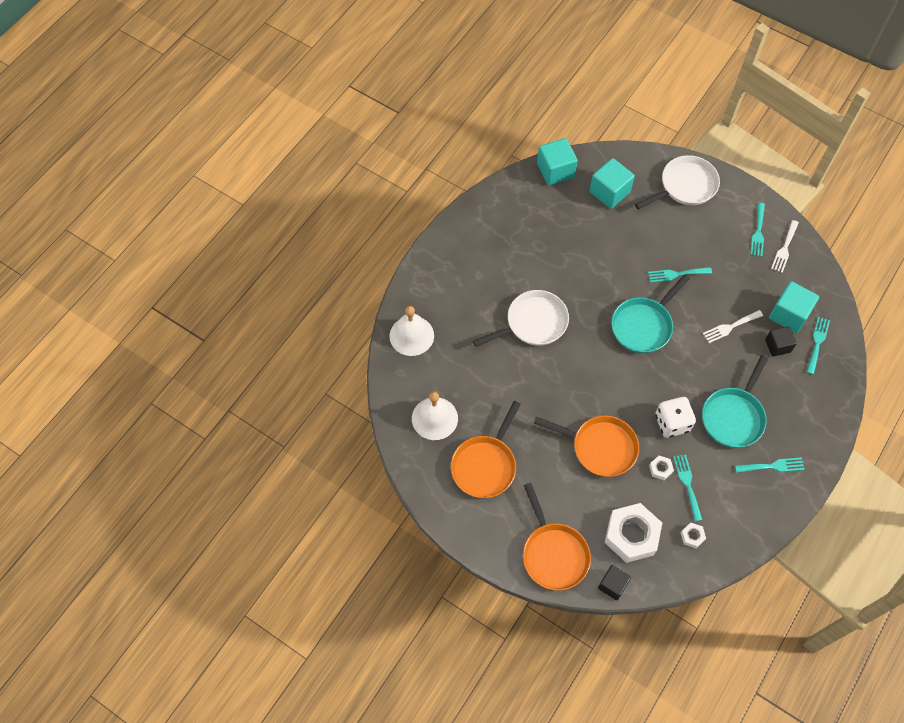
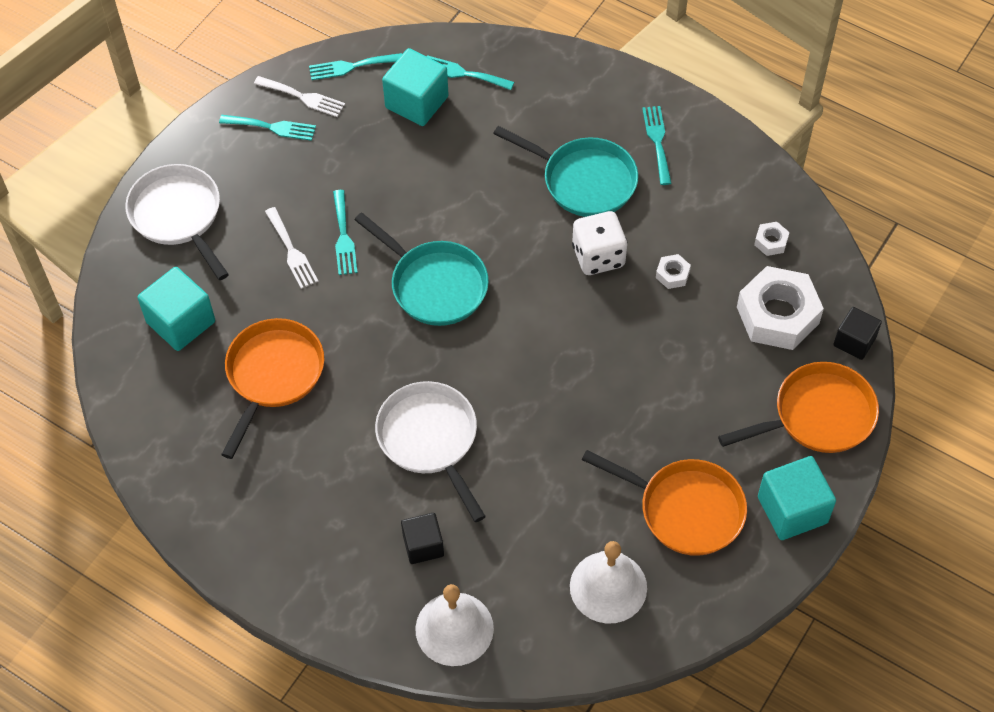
camera: 90 degrees left, 5 degrees down
(555, 170) = (129, 402): turquoise cube -> turquoise cube (792, 510)
(600, 447) = (643, 351): orange pan -> orange pan (273, 375)
(687, 484) = (693, 243): turquoise fork -> turquoise fork (351, 66)
(730, 327) = (437, 174): white fork -> white fork (292, 251)
(777, 346) = (468, 120): black cube -> black cube (423, 545)

